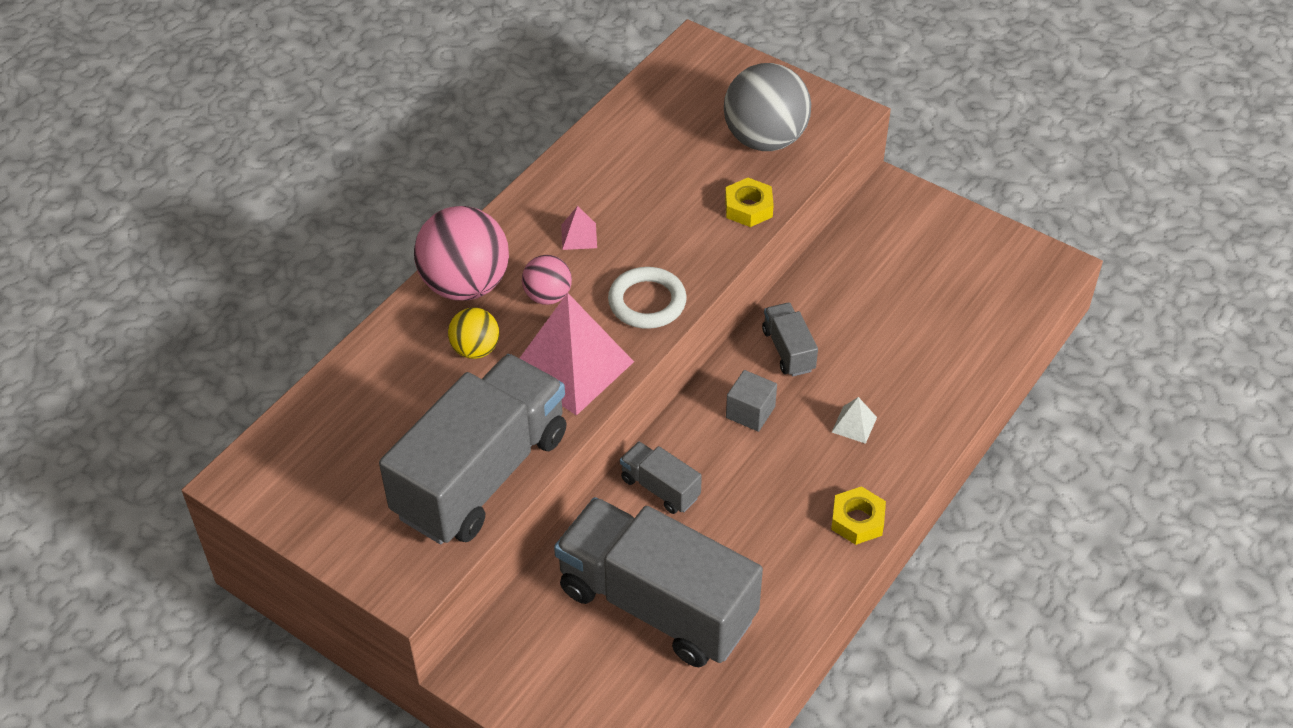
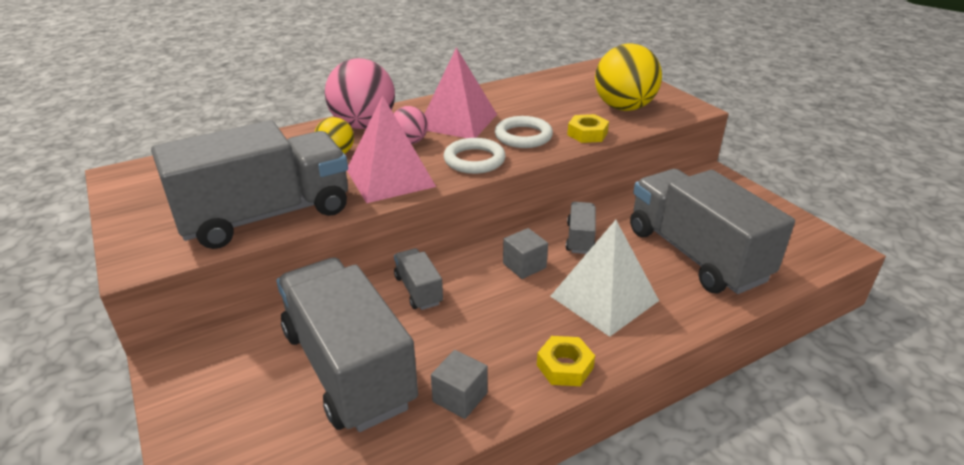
camera: 25 degrees right, 15 degrees down
(579, 236) = (458, 121): pink pyramid -> pink pyramid, size x2.38
(676, 238) = (523, 136): none -> white ring
(765, 139) = (623, 108): grey ball -> yellow ball
(782, 591) = (460, 397): none -> grey cube
(854, 424) = (604, 298): white pyramid -> white pyramid, size x2.38
(918, 329) = (695, 254): none -> grey truck

